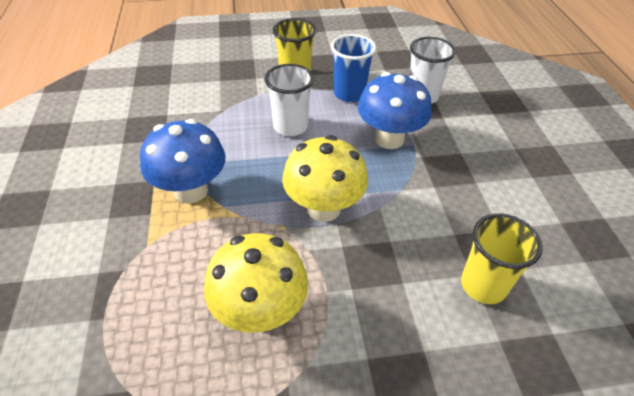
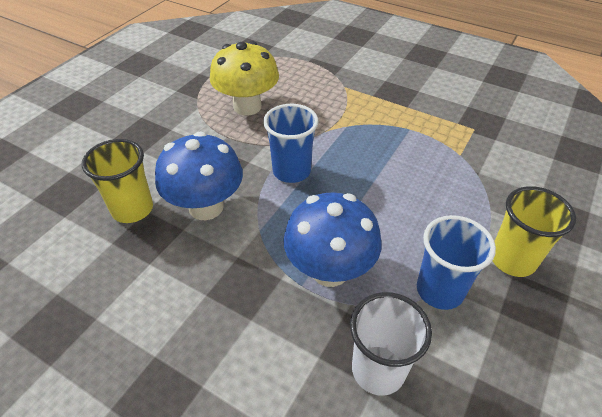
camera: 130 degrees right, 0 degrees up
(191, 191) = (378, 118): blue mushroom -> blue mushroom (206, 207)
(290, 126) = (414, 206): white cup -> none
(323, 208) = (291, 171): yellow mushroom -> blue cup

